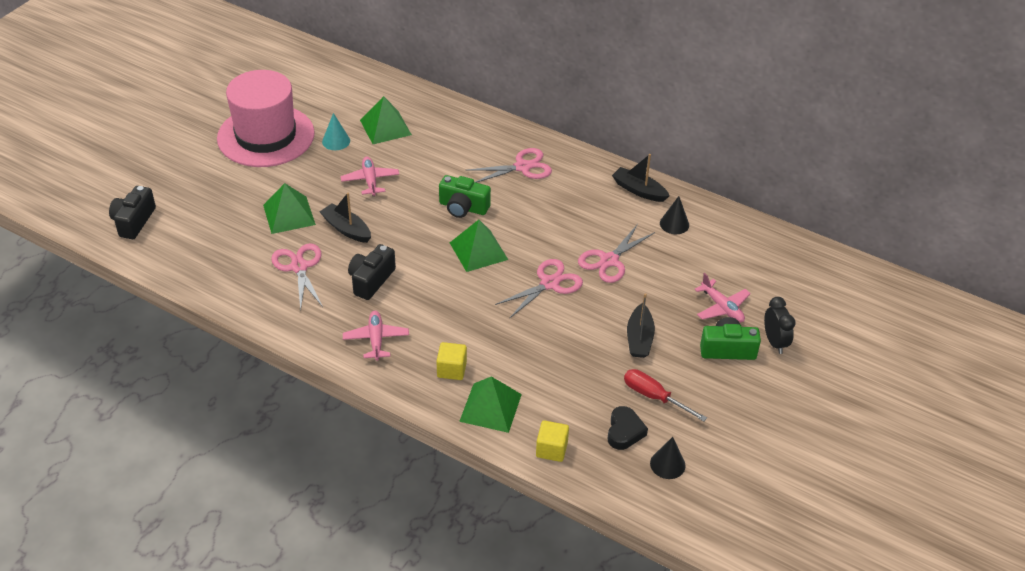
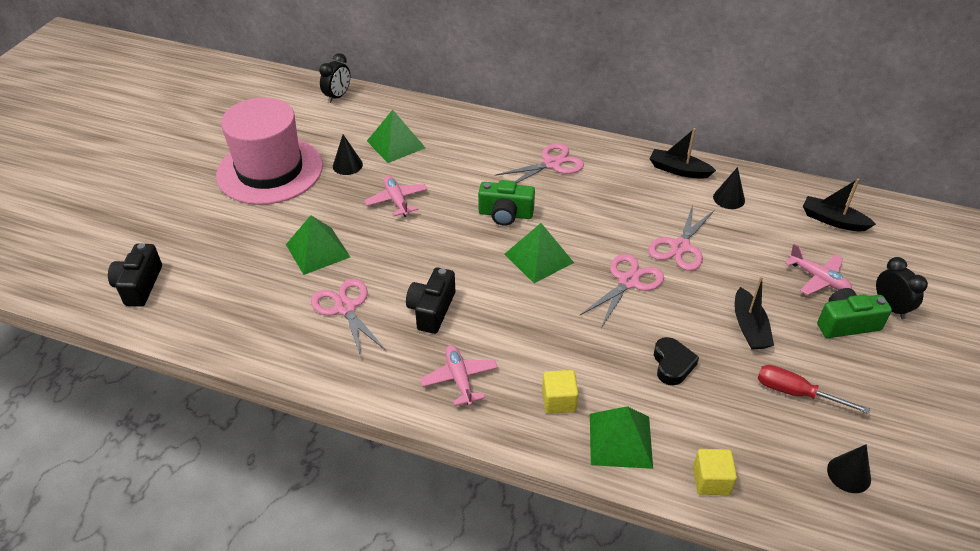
camera: 10 degrees left, 0 degrees up
(336, 141) = (347, 165): turquoise cone -> black cone
(345, 72) = (337, 96): none -> black clock
(346, 229) = (386, 256): black boat -> black boat (833, 220)
(624, 431) = (782, 442): black heart -> black heart (672, 364)

